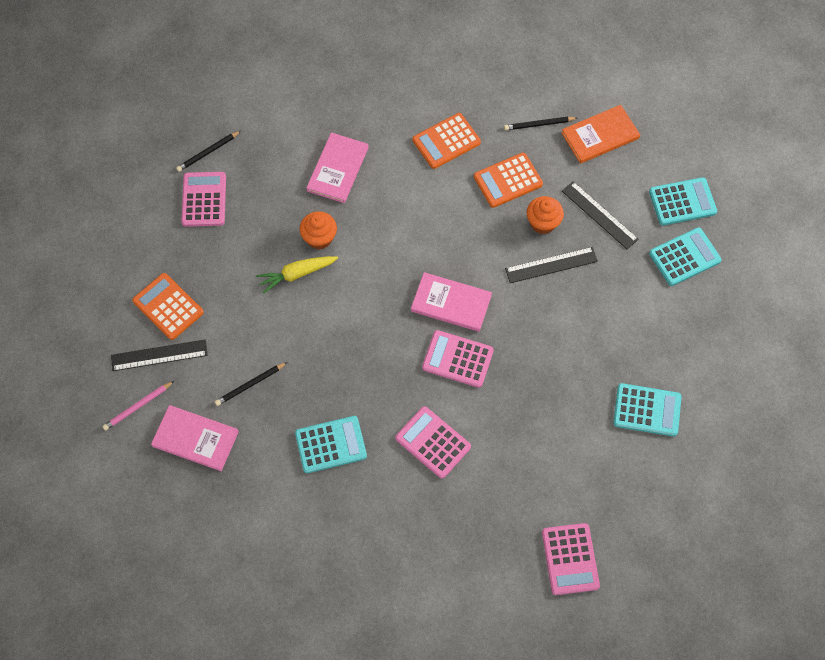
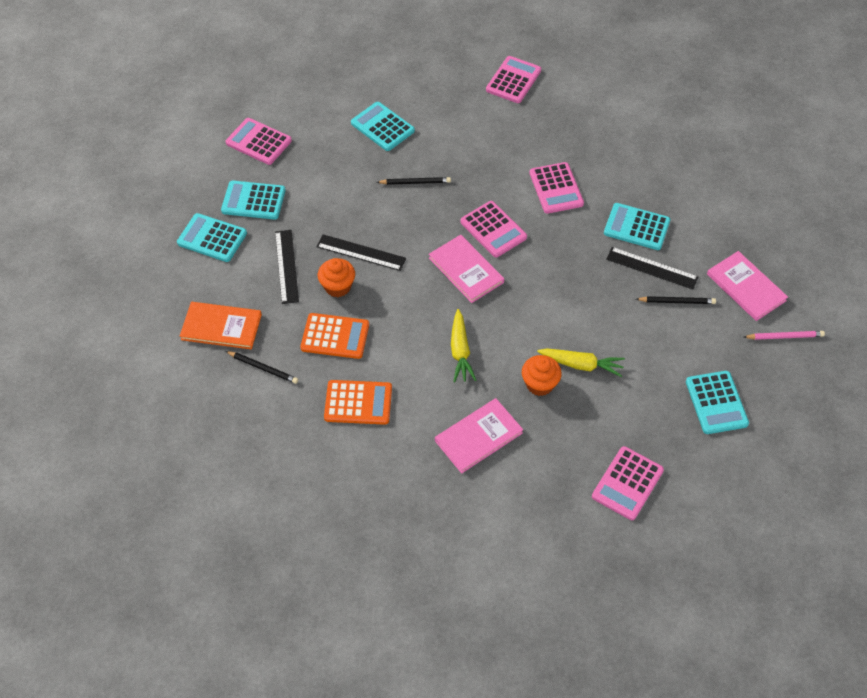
camera: 145 degrees left, 10 degrees down
(159, 355) = (745, 366): black ruler -> black ruler (652, 268)
(168, 306) = (716, 403): orange calculator -> turquoise calculator
(208, 152) = (595, 531): black pencil -> black pencil (415, 182)
(401, 228) = (460, 351): none -> yellow carrot
(740, 319) = (258, 142): none -> pink calculator

